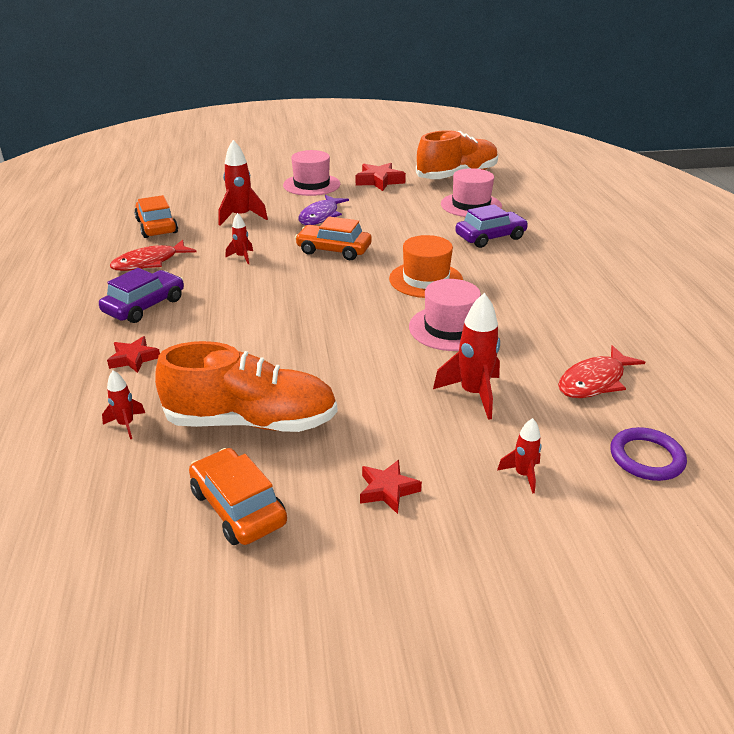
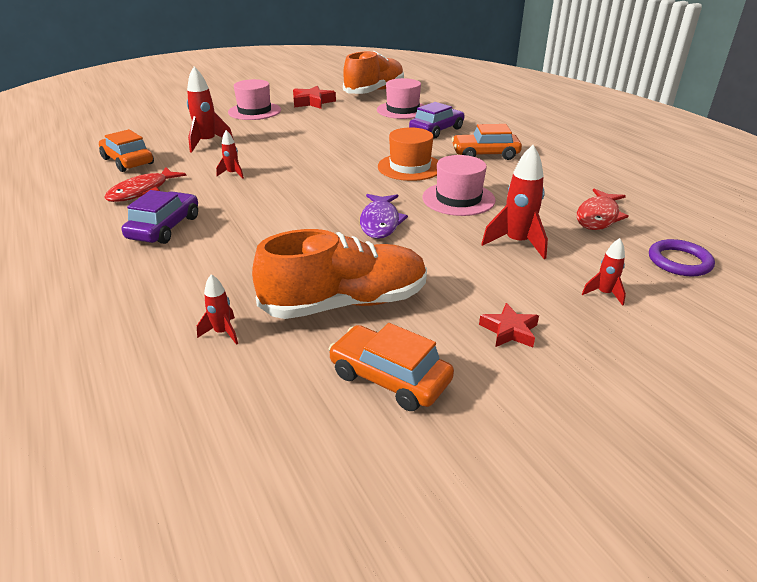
camera: 20 degrees left, 0 degrees up
(134, 358) = (187, 274): red star -> none
(320, 216) = (281, 133): purple fish -> purple fish (380, 222)
(334, 250) = (313, 157): orange car -> orange car (485, 154)

